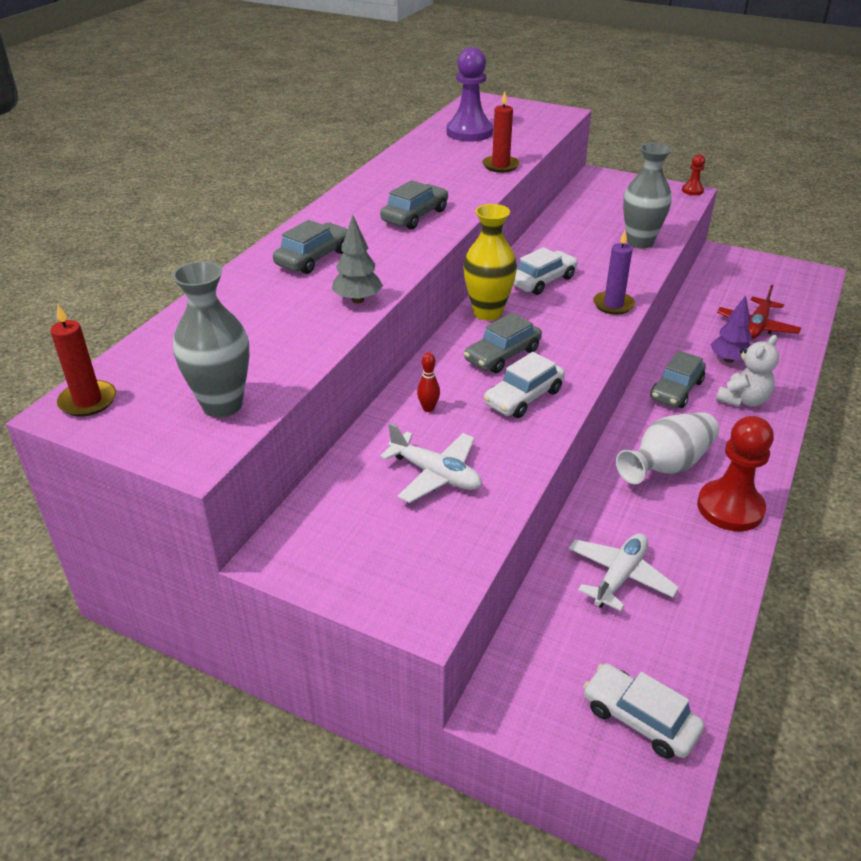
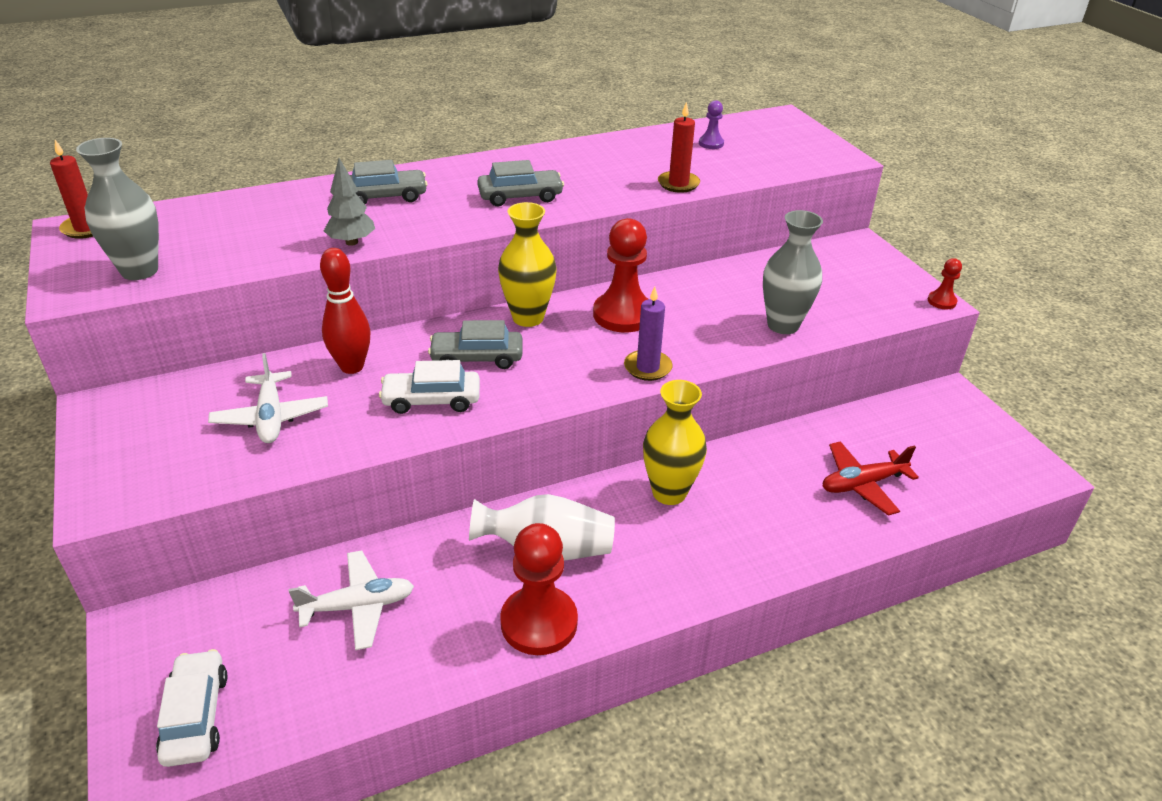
camera: 40 degrees right, 0 degrees up
(428, 408) = (352, 367): red bowling pin -> red bowling pin, size x2.00
(469, 132) = (711, 143): purple pawn -> purple pawn, size x0.48
(542, 281) = (623, 315): white car -> red pawn
(676, 390) = (669, 493): grey car -> yellow vase
(728, 359) = (773, 497): purple tree -> none
(743, 400) = (720, 542): white teddy bear -> none

